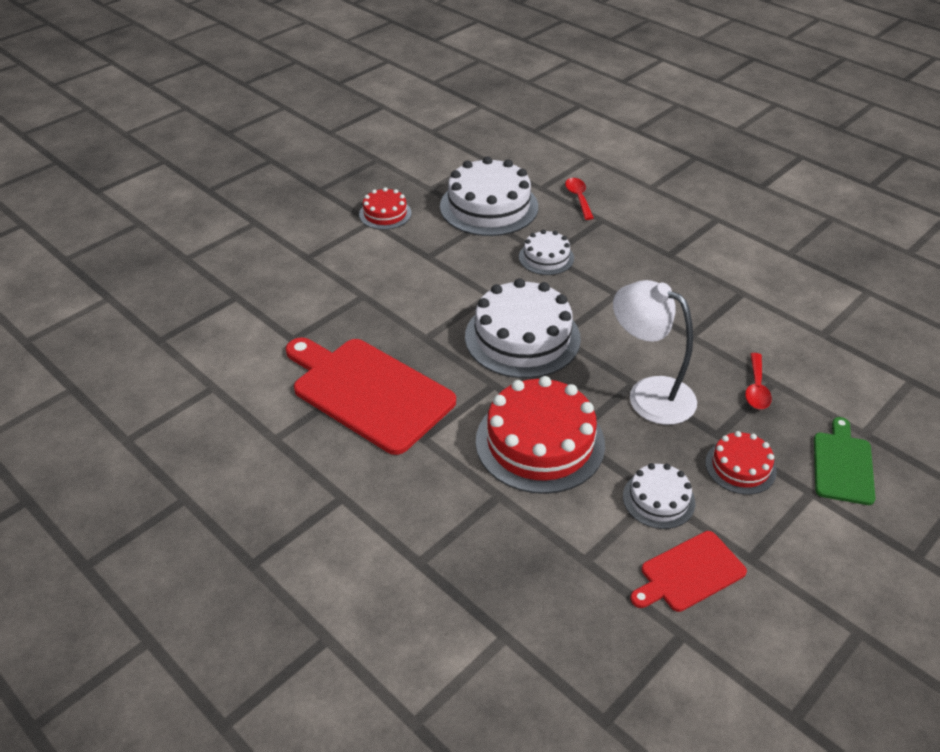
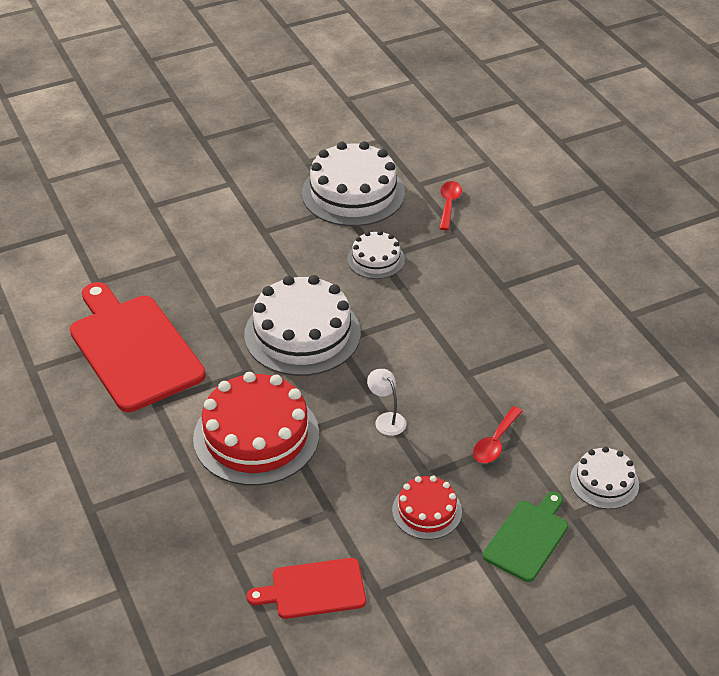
camera: 20 degrees right, 0 degrees up
(385, 214) = (248, 178): red cake -> none
(649, 394) = (386, 419): white lamp -> white lamp, size x0.46
(658, 499) = (330, 518): white cake -> white cake (604, 482)

